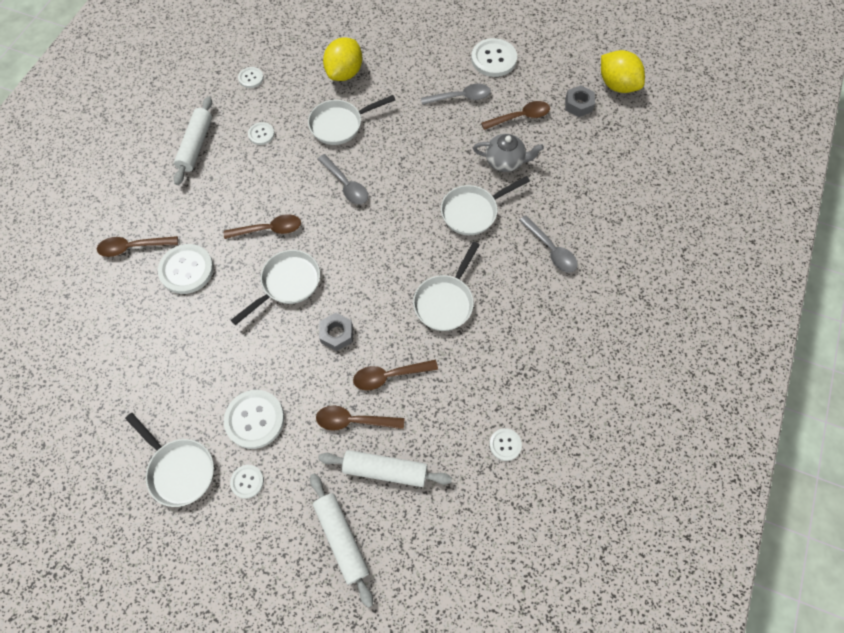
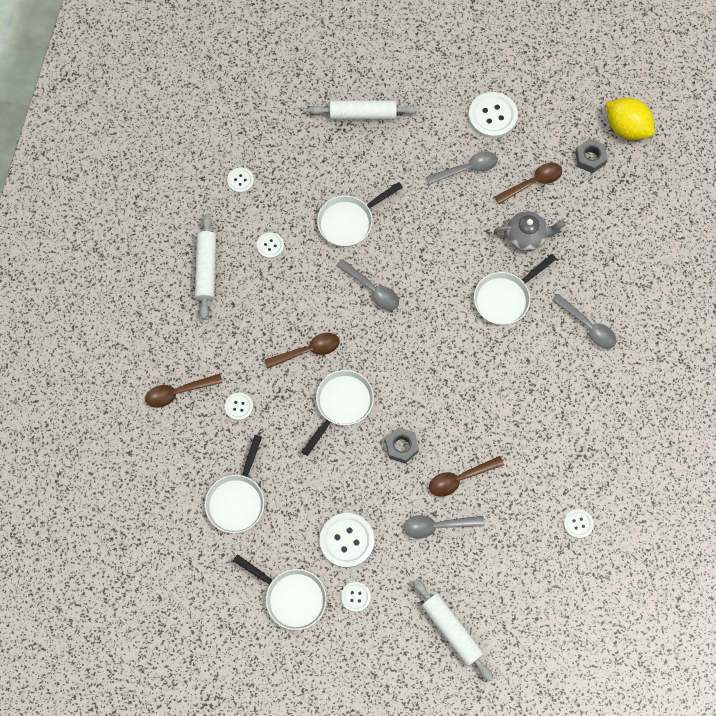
camera: 10 degrees left, 5 degrees up
(186, 270) = (239, 407): white button -> white button, size x0.54
(345, 73) = (338, 158): yellow lemon -> none
(354, 421) = (437, 526): brown spoon -> grey spoon
(385, 470) = (476, 566): white rolling pin -> white rolling pin (363, 114)
(445, 301) = (497, 397): white pan -> white pan (237, 500)

